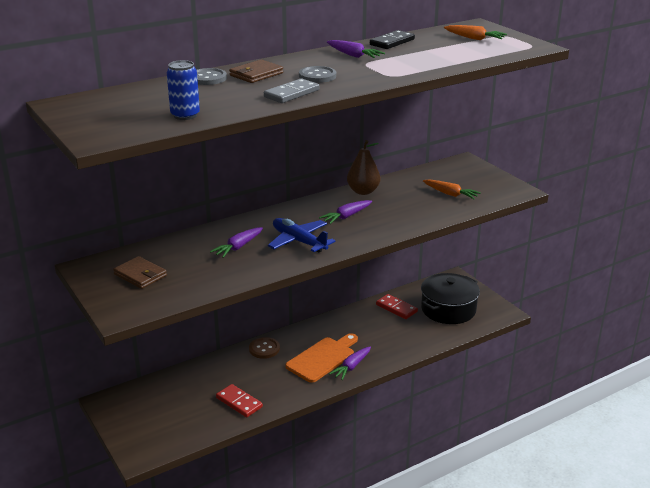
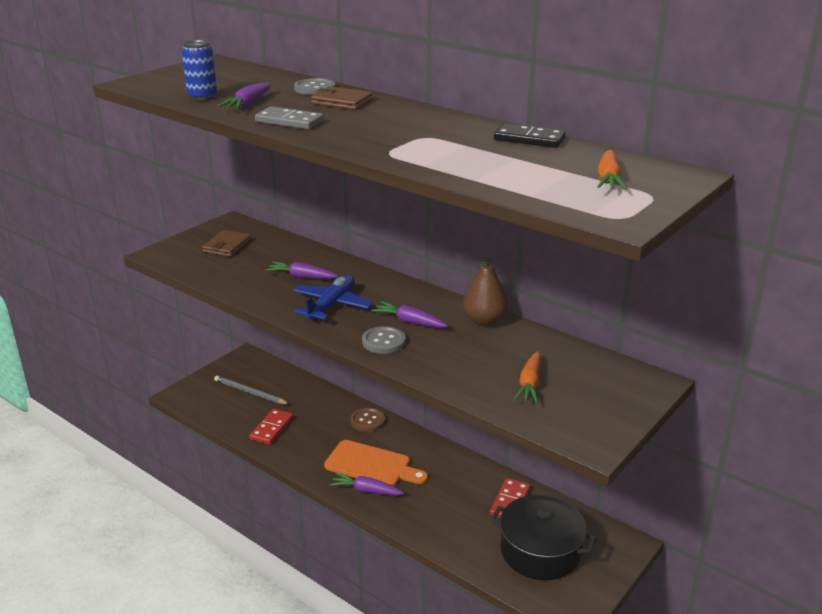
camera: 70 degrees right, 0 degrees up
(172, 407) = (250, 392): none -> grey pencil
(317, 76) = (357, 123): grey button -> grey button (383, 341)
(353, 55) = (450, 128): purple carrot -> purple carrot (248, 103)

